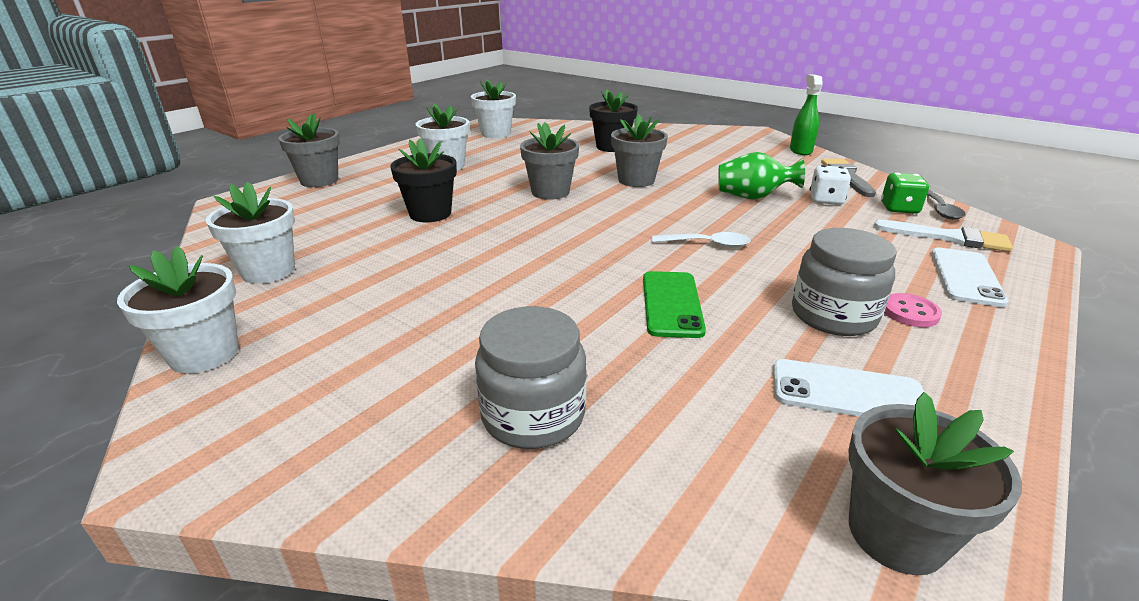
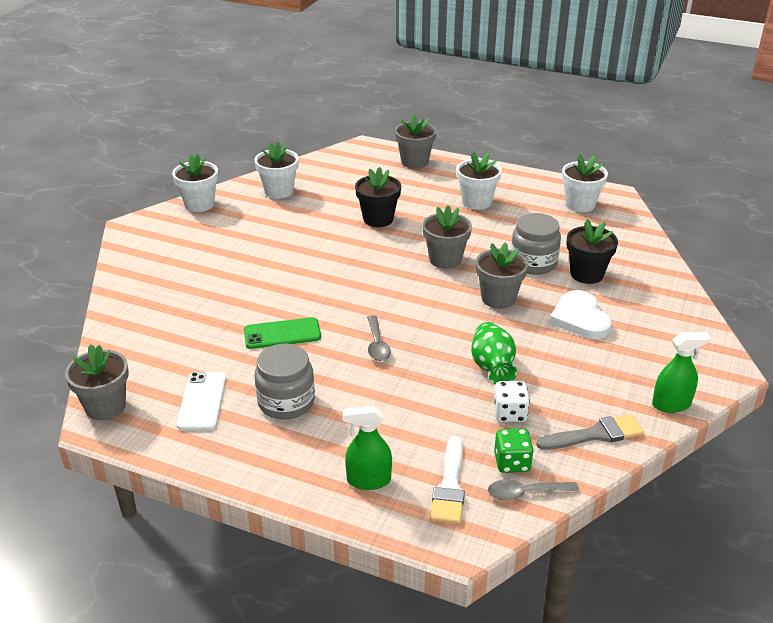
camera: 75 degrees right, 5 degrees up
(533, 415) = (169, 301): grey jar -> grey jar (533, 263)
(679, 158) = (580, 318): none -> white heart
(707, 244) = (377, 344): white spoon -> grey spoon
(910, 312) = (300, 439): pink button -> none
(965, 277) = (368, 480): white phone -> green spray bottle

